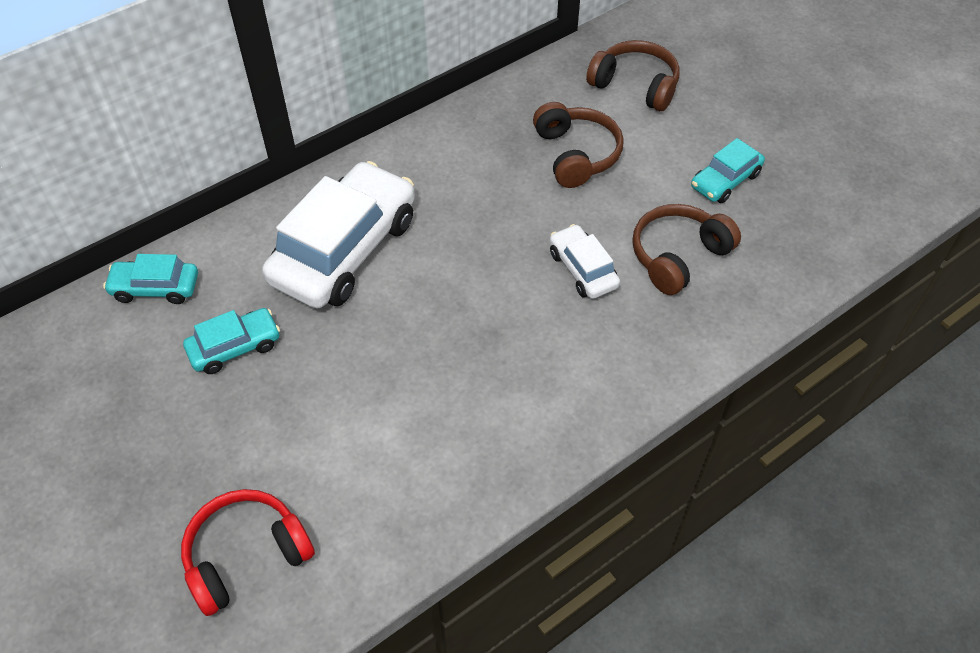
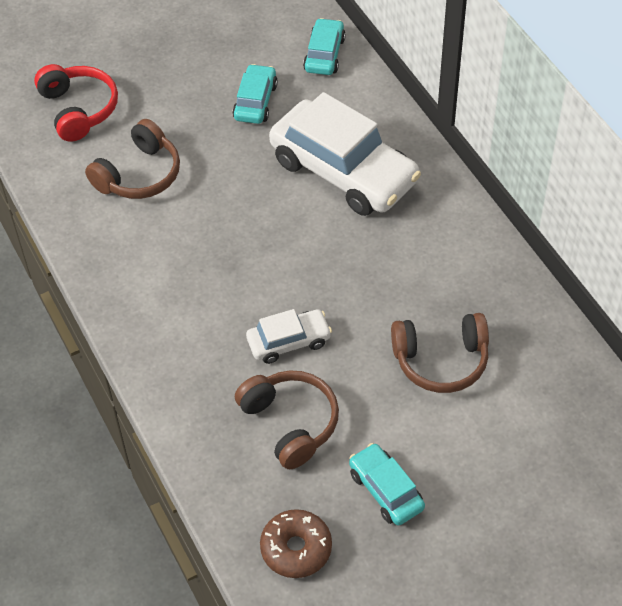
camera: 100 degrees right, 0 degrees up
(235, 347) = (255, 101): turquoise car -> turquoise car turned 150 degrees counterclockwise
(635, 85) = (545, 435): brown headphones -> brown headphones (139, 174)
(807, 236) = (296, 548): none -> brown donut

